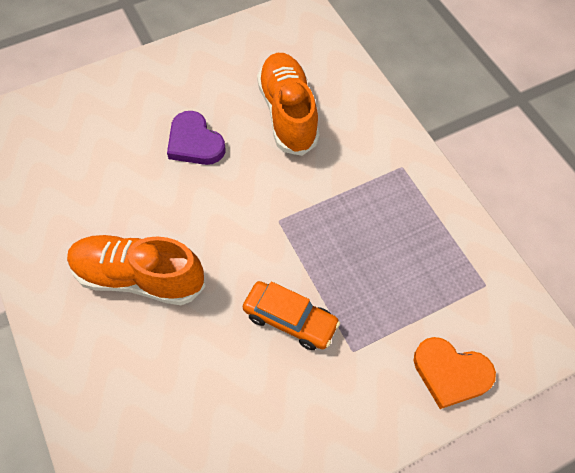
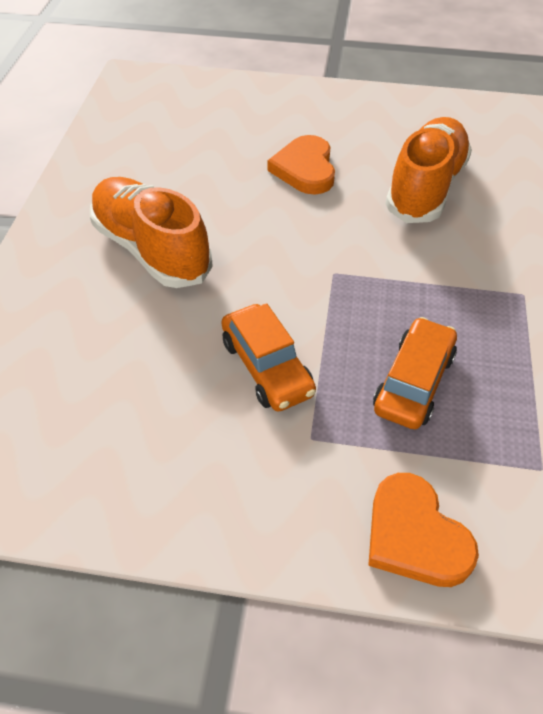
camera: 35 degrees right, 10 degrees down
(195, 142) = (305, 169): purple heart -> orange heart
(383, 273) = (413, 382): none -> orange car

